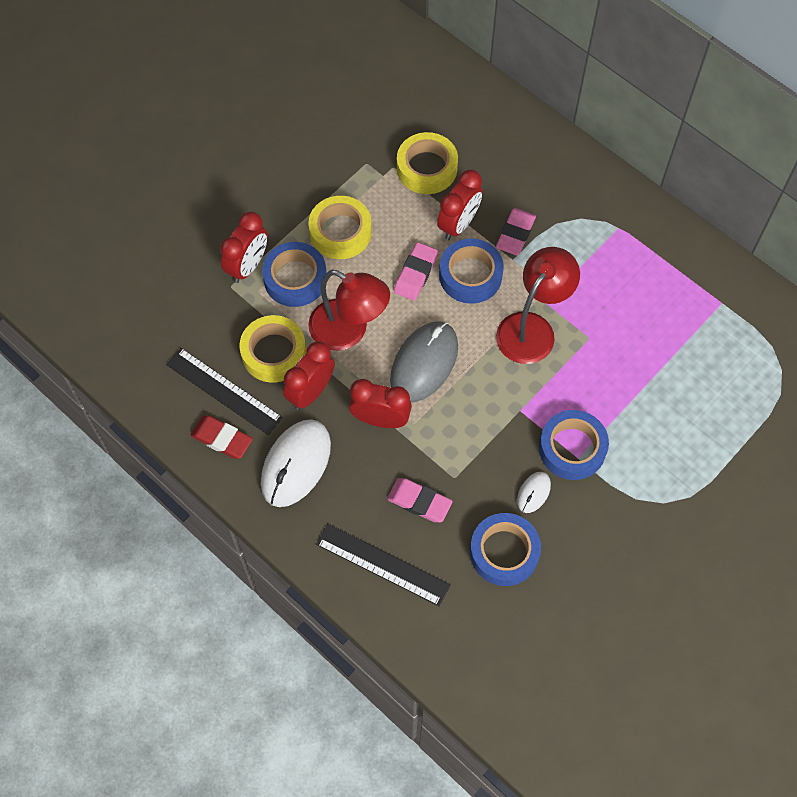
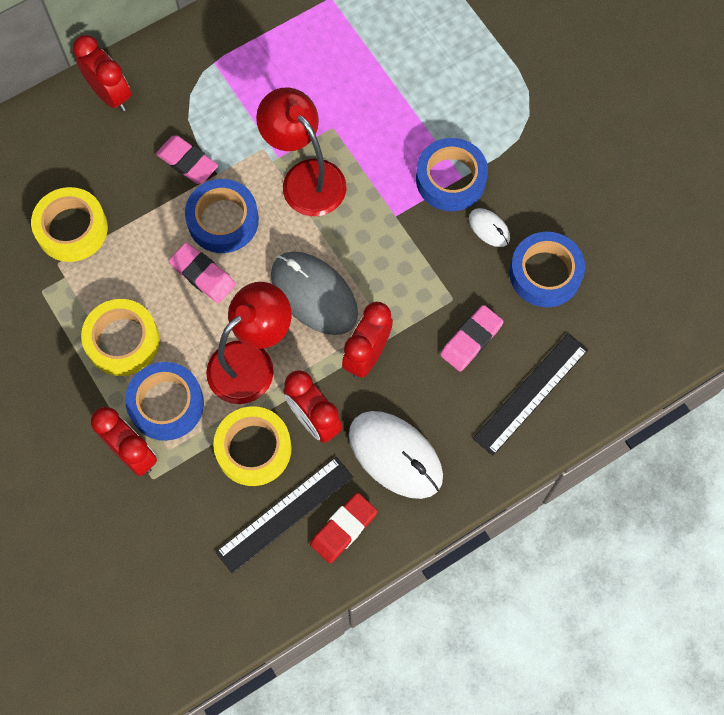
camera: 75 degrees left, 5 degrees up
(458, 224) = (155, 215): red clock -> red clock (110, 95)

